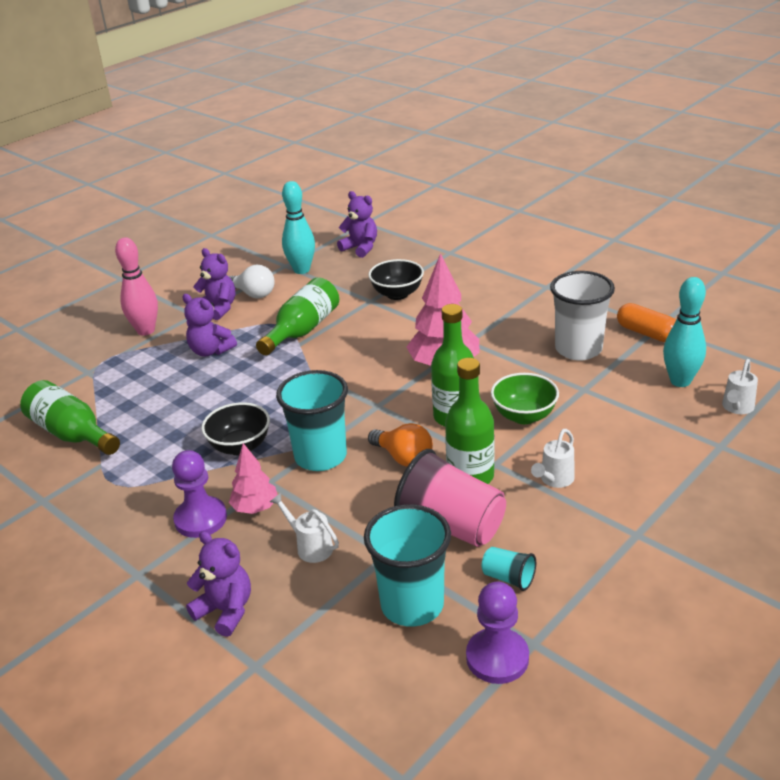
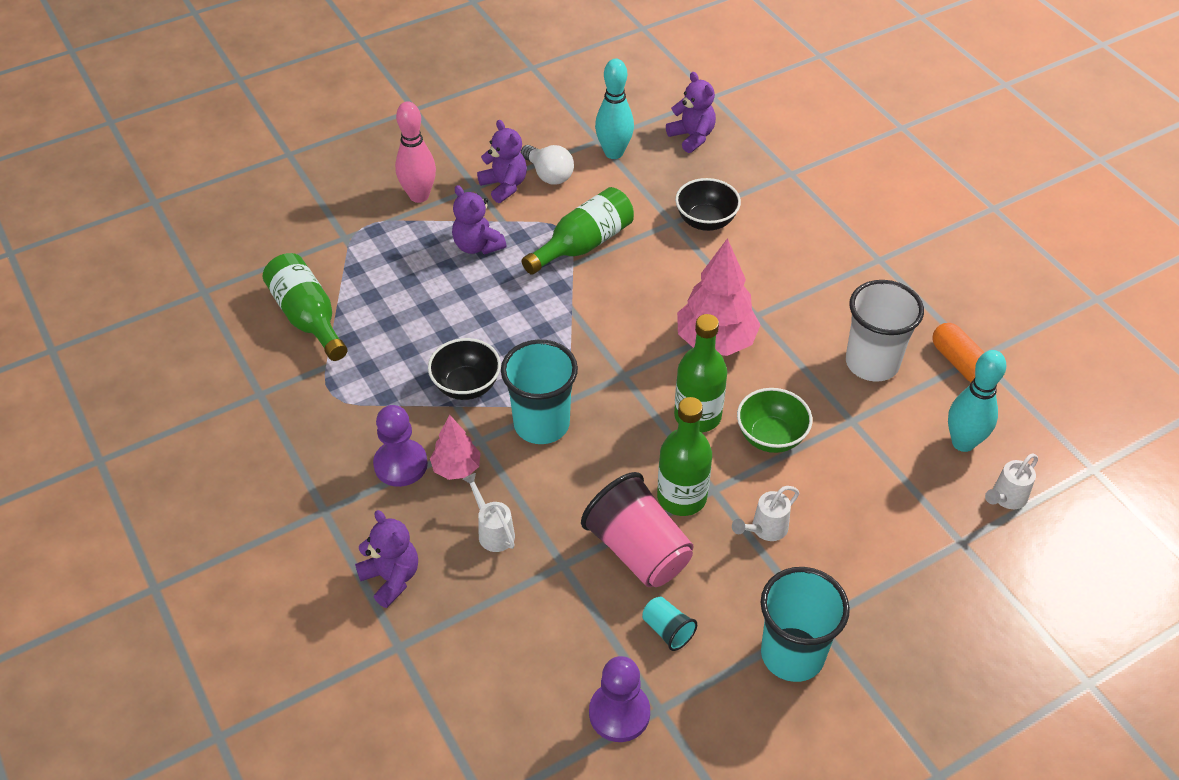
camera: 15 degrees right, 15 degrees up
(403, 458) = (624, 452): orange light bulb -> none
(412, 605) = (564, 629): turquoise cup -> turquoise cup (792, 654)

